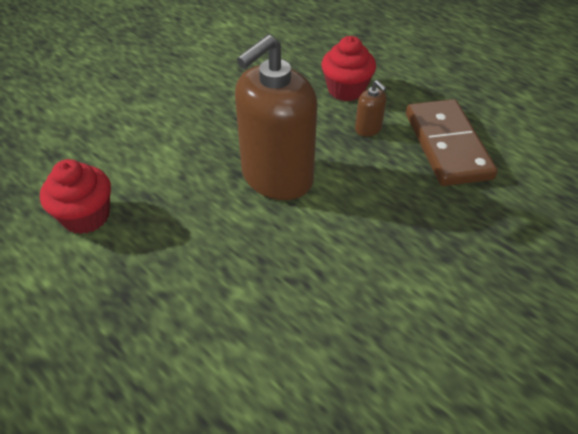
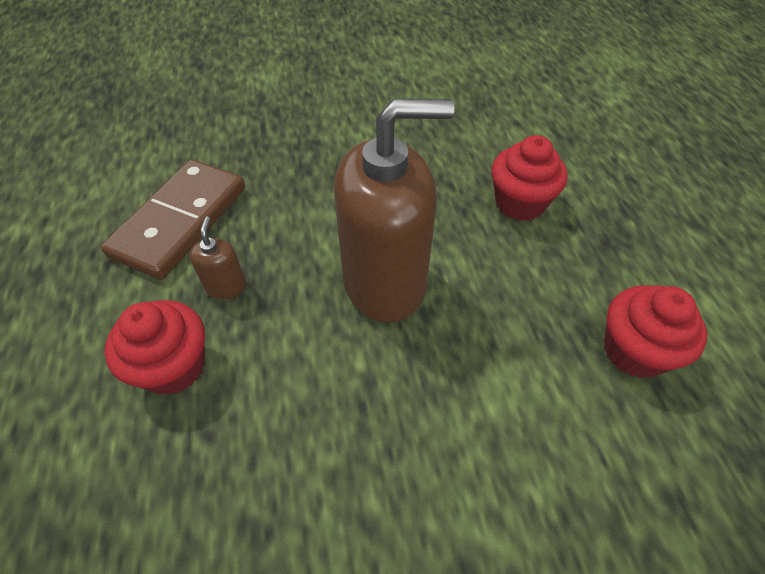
camera: 145 degrees left, 5 degrees up
(218, 294) = (519, 203): none -> red cupcake

